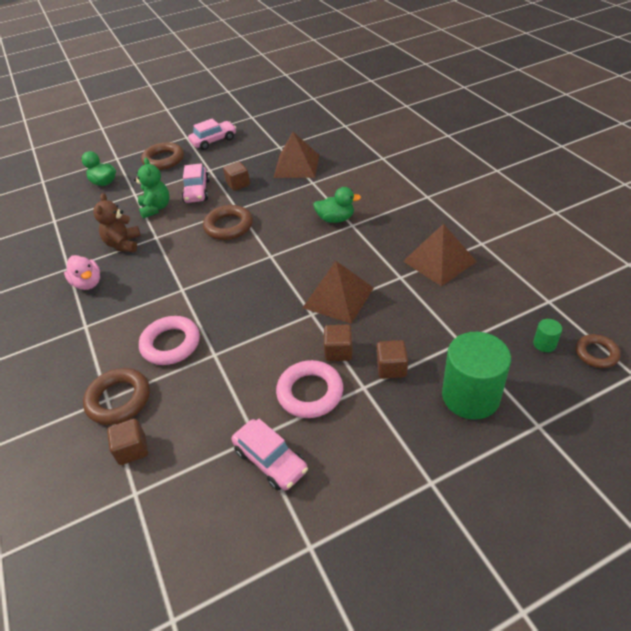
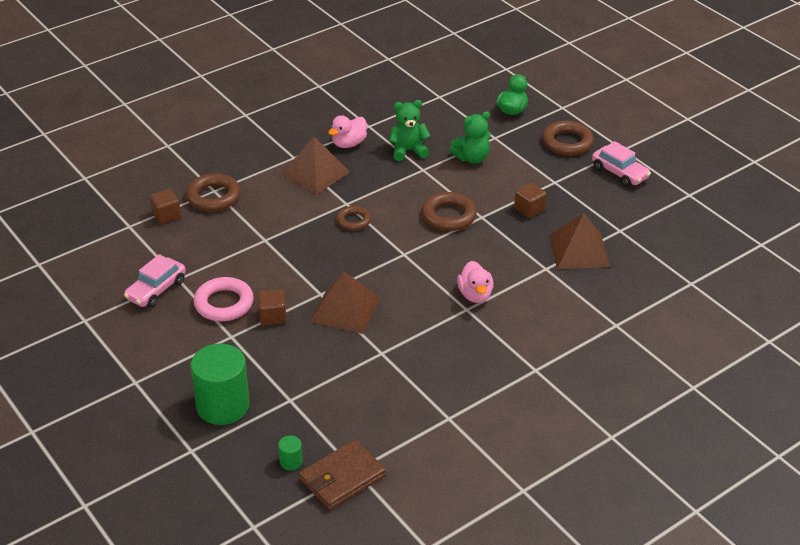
camera: 75 degrees right, 5 degrees down
(123, 244) = (408, 151): brown teddy bear -> green teddy bear
(171, 344) = (275, 211): pink ring -> none
(197, 191) = (508, 181): pink car -> none
(336, 219) = (475, 295): green duck -> pink duck
(391, 368) = (254, 352): brown cube -> none
(439, 261) = (411, 382): brown pyramid -> brown pyramid (315, 173)
(559, 309) = (342, 478): none -> brown wallet
(596, 353) = (280, 500): brown ring -> brown ring (353, 221)

